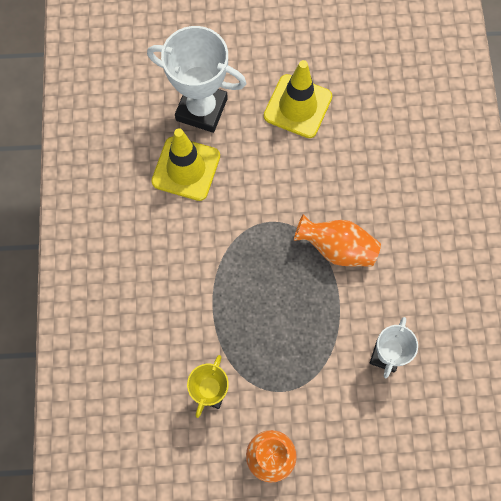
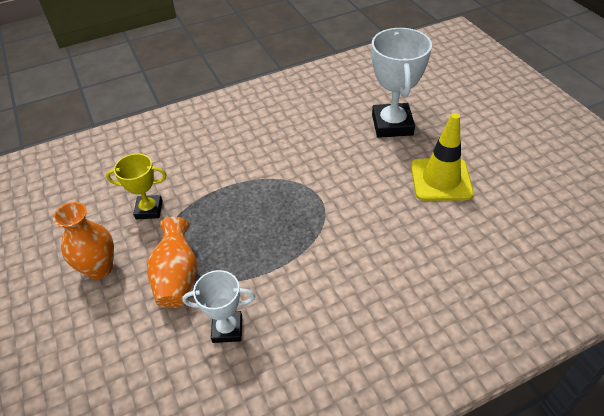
camera: 70 degrees right, 25 degrees down
(186, 169) = (335, 133): yellow traffic cone -> none
(337, 248) = (321, 252): orange vase -> orange vase (177, 278)

